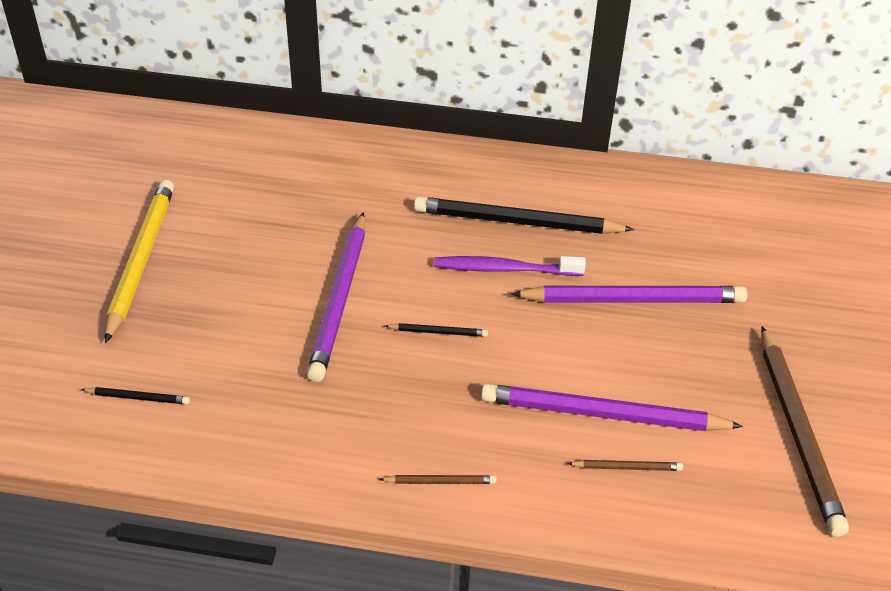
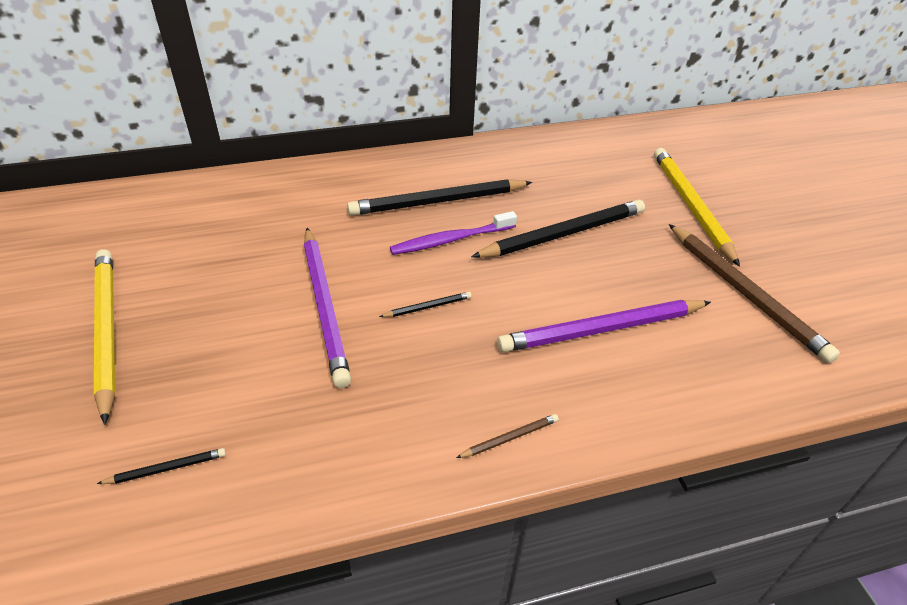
camera: 25 degrees left, 0 degrees up
(626, 467) = (649, 366): brown pencil -> none
(632, 300) = (563, 234): purple pencil -> black pencil
(813, 313) = (691, 206): none -> yellow pencil

